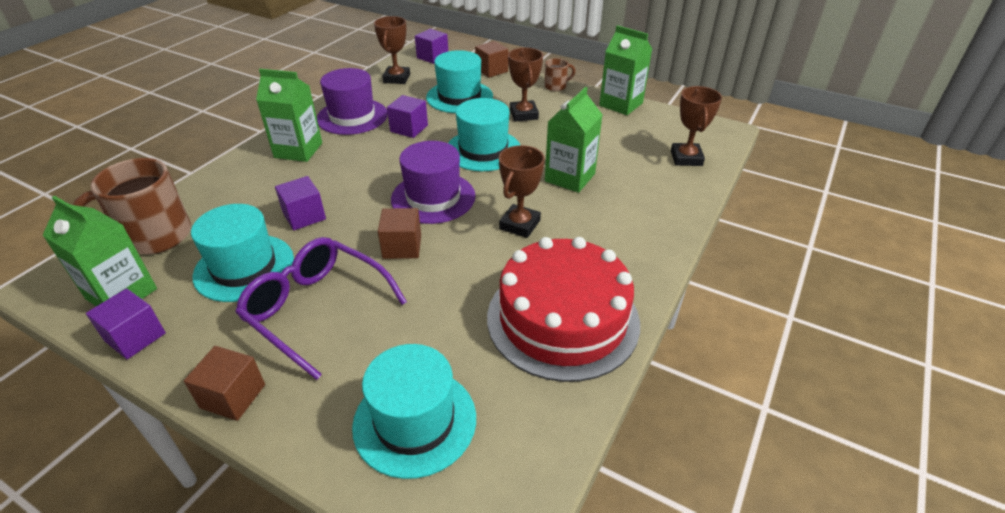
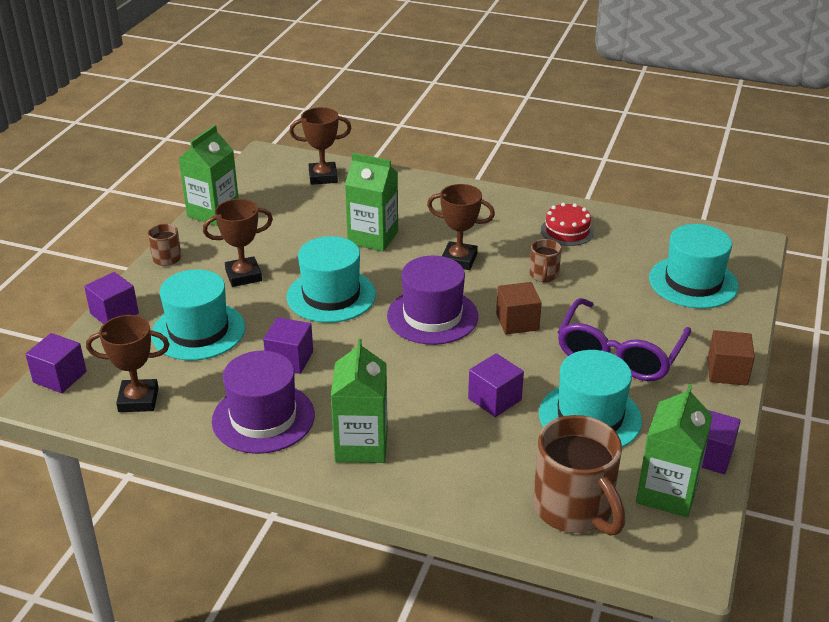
camera: 100 degrees left, 5 degrees down
(474, 280) = (544, 275): none -> brown mug
(491, 70) = (114, 313): brown cube -> purple cube
(562, 319) = (567, 231): red cake -> red cake, size x0.45

